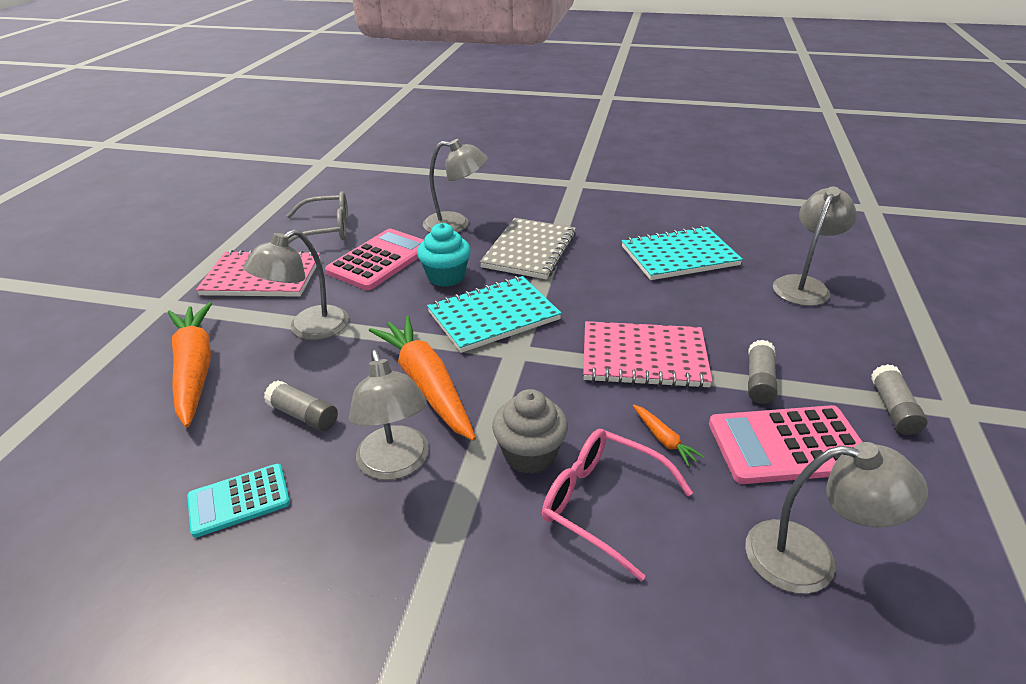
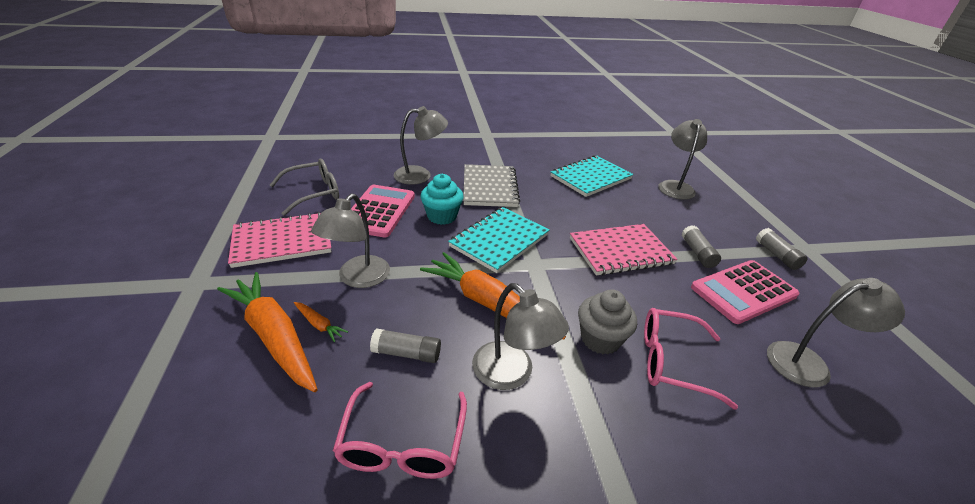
camera: 25 degrees left, 0 degrees up
(239, 500) = (402, 444): turquoise calculator -> pink glasses
(664, 439) = (674, 306): orange carrot -> orange carrot (319, 325)

